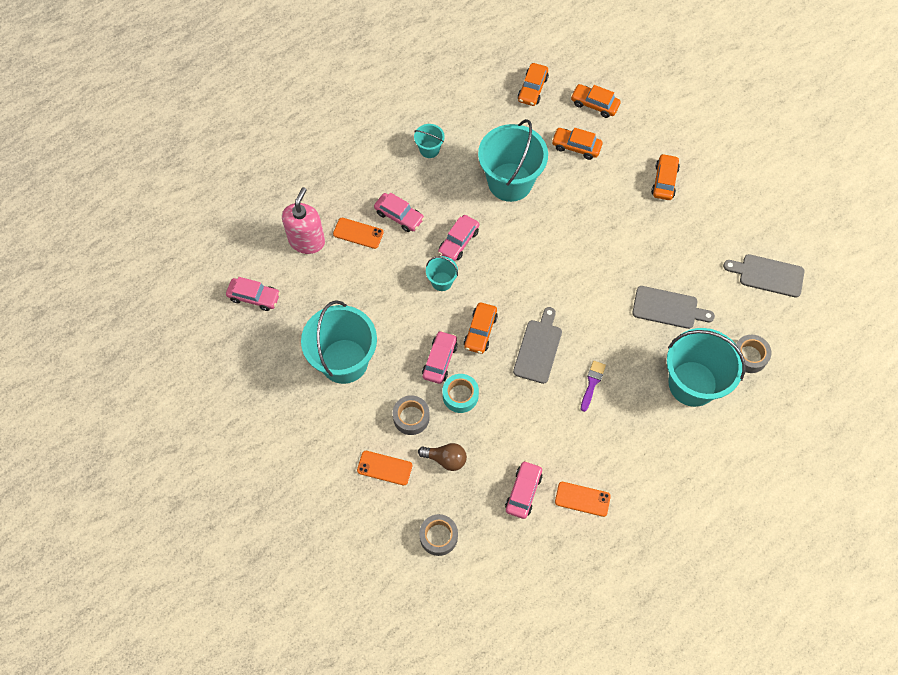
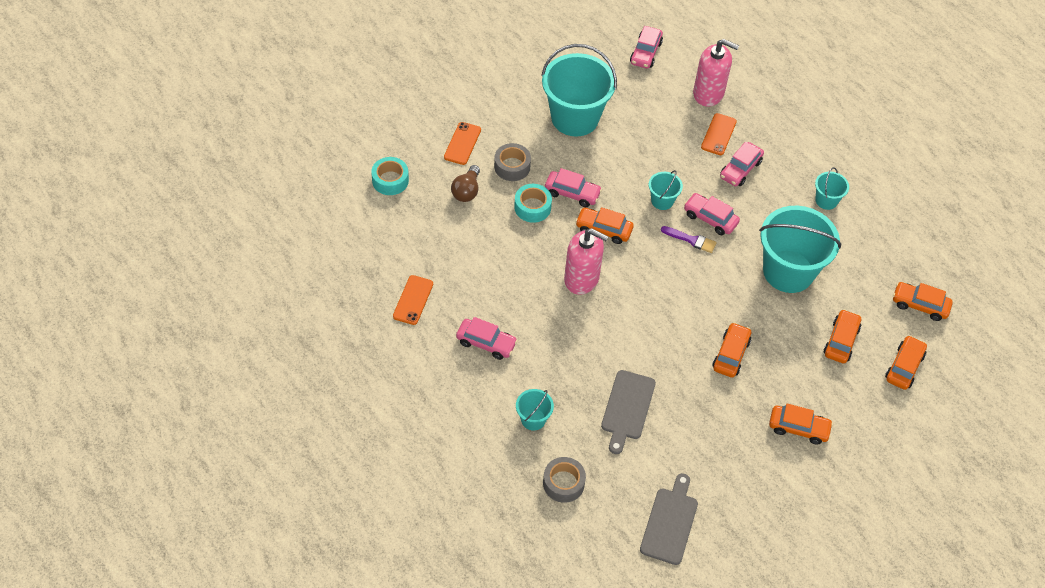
camera: 90 degrees right, 10 degrees down
(438, 536) = (390, 180): grey tape -> turquoise tape
(523, 492) = (426, 251): pink car -> pink car (486, 343)
(538, 348) = (582, 279): grey cutting board -> pink soap dispenser
(592, 383) = (539, 323): purple brush -> purple brush (691, 240)
(602, 228) = (731, 354): none -> orange car
(692, 383) = (533, 419): turquoise bucket -> turquoise bucket, size x0.45

